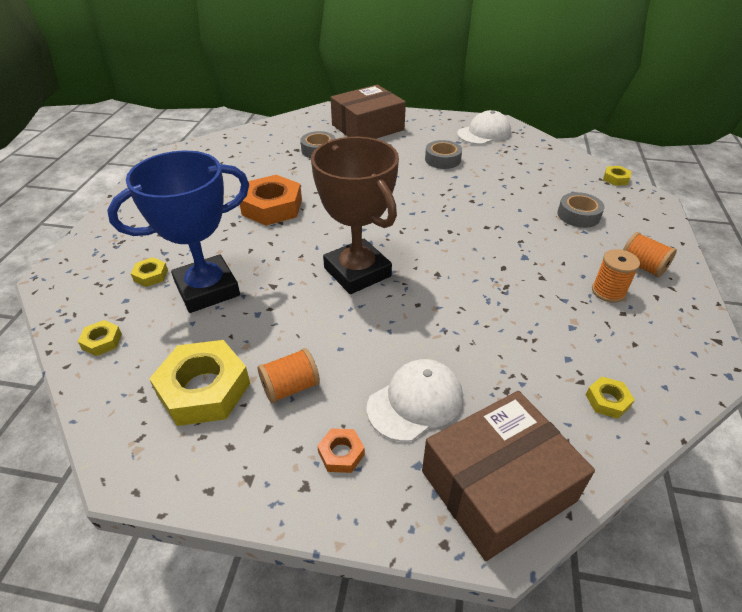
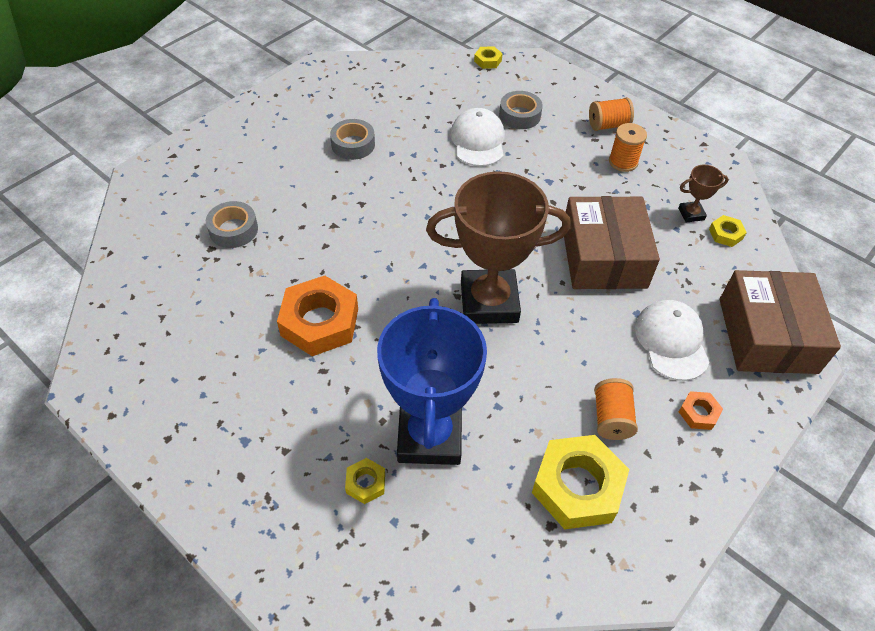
camera: 60 degrees left, 10 degrees up
(102, 341) = (453, 561): yellow nut -> none
(367, 127) = (225, 165): brown box -> brown box (603, 257)
(484, 133) = (332, 88): white cap -> white cap (478, 141)
(601, 363) = (691, 214): none -> brown trophy

